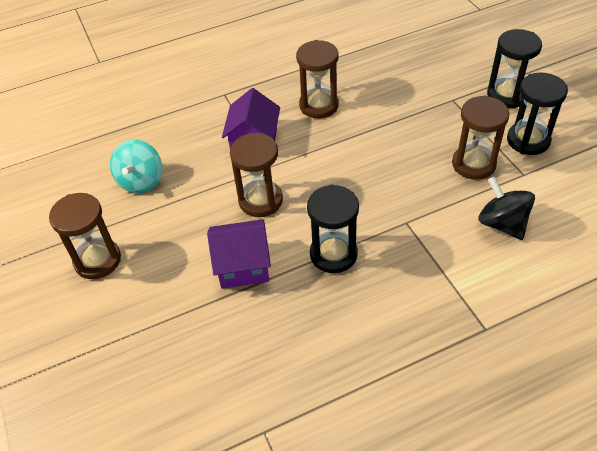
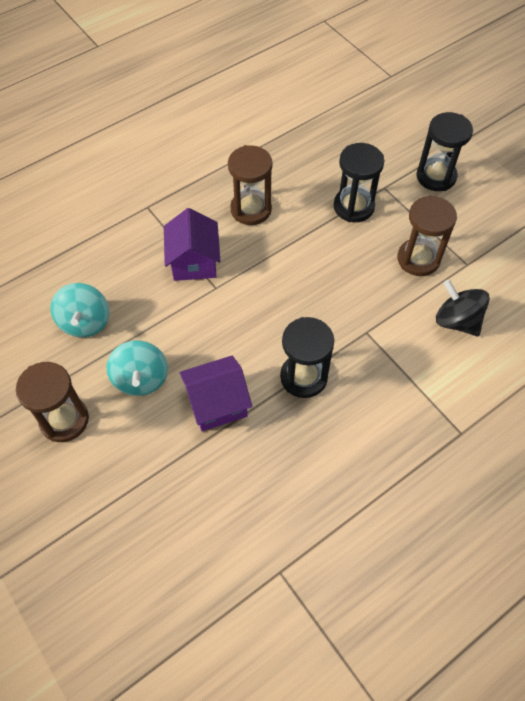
camera: 15 degrees left, 10 degrees up
(177, 235) = (141, 379): none -> turquoise spinning top
(260, 200) = (217, 328): brown hourglass -> none
(528, 140) = (465, 226): black hourglass -> black hourglass (353, 207)

